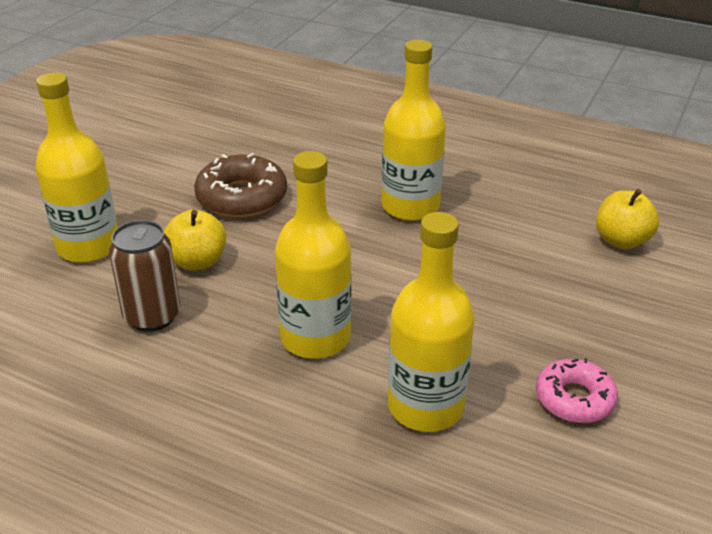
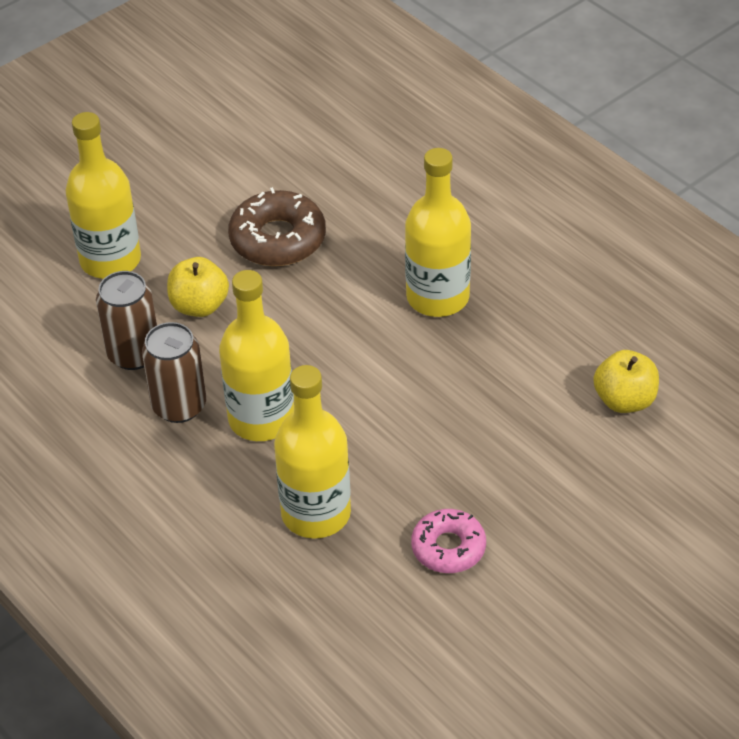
camera: 25 degrees right, 10 degrees up
(225, 349) = (179, 406): none -> brown can

